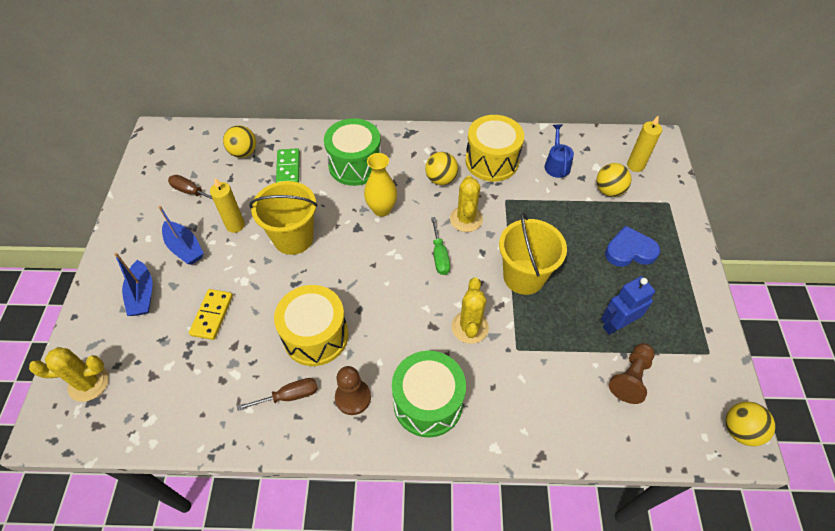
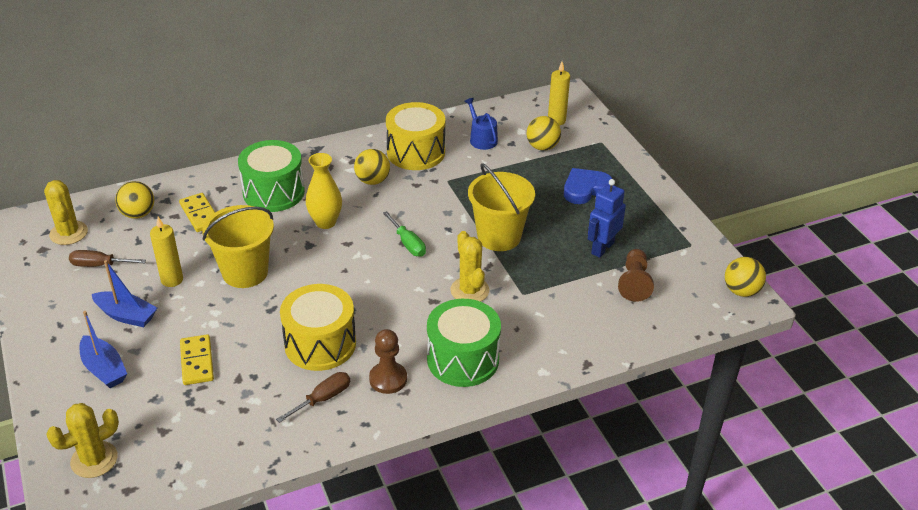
camera: 25 degrees left, 15 degrees down
(288, 168) = (200, 214): green domino -> yellow domino
(466, 219) = (417, 207): yellow cactus -> yellow cactus (68, 233)

